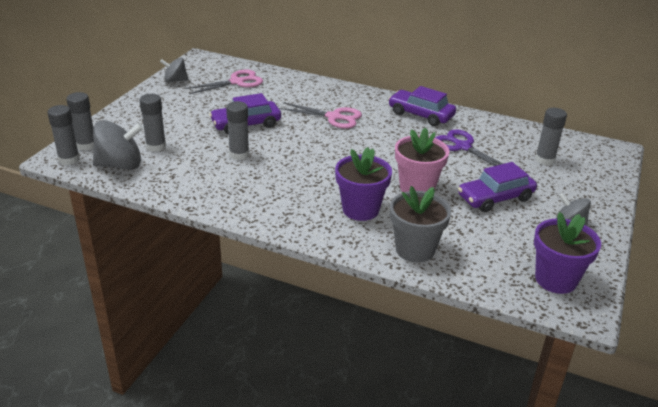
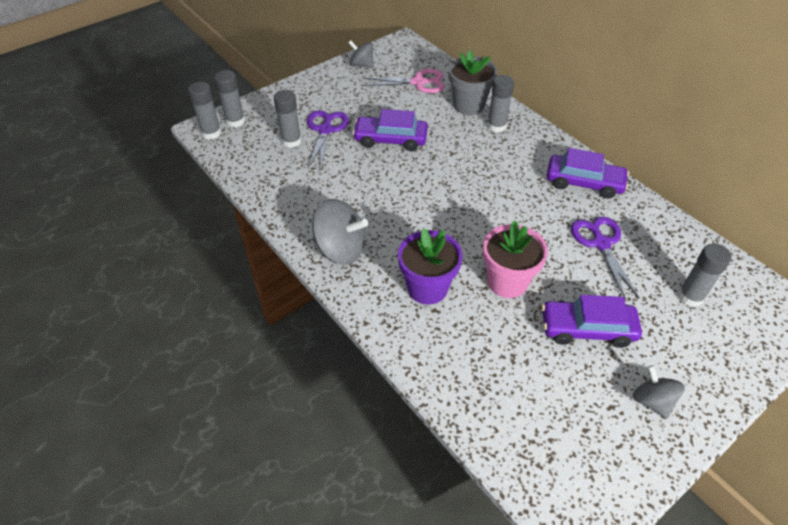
camera: 30 degrees right, 15 degrees up
(120, 165) = (247, 153): grey spinning top -> grey spinning top (340, 249)
(181, 131) = (325, 130): none -> purple scissors
(239, 154) = (358, 175): grey glue stick -> grey glue stick (496, 126)
(333, 117) = (485, 157): pink scissors -> none
(415, 249) = (446, 362): grey flower pot -> grey flower pot (468, 105)
(421, 115) = (584, 183): purple car -> purple car turned 135 degrees clockwise
(555, 279) = (575, 471): purple flower pot -> none

